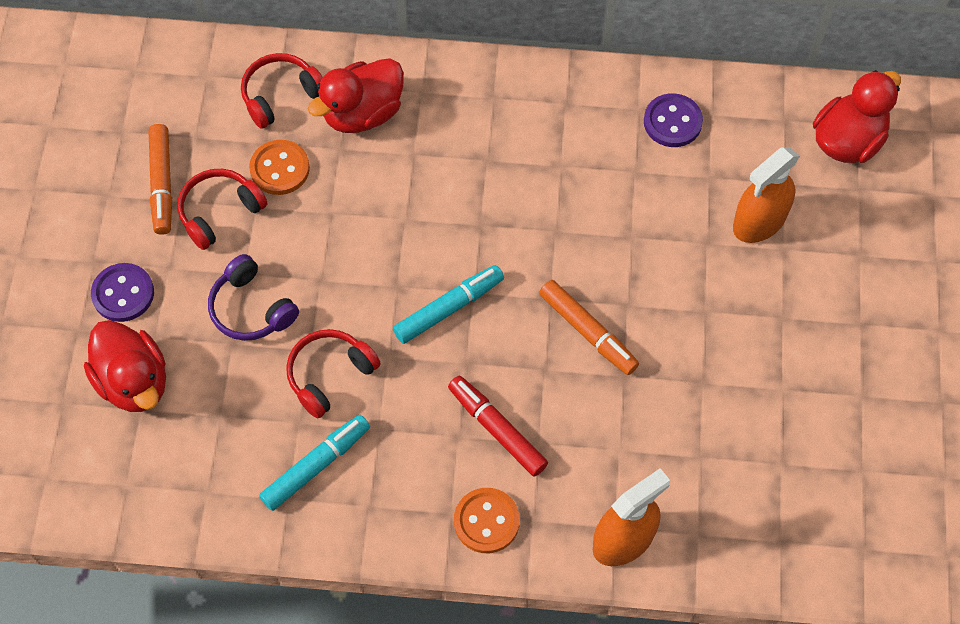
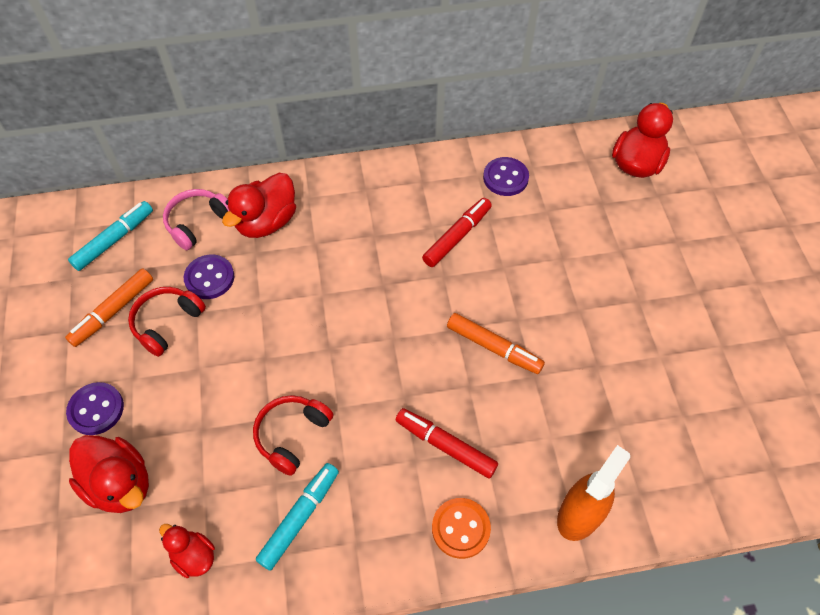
camera: 15 degrees left, 5 degrees down
(162, 184) = (113, 311): orange marker -> orange marker turned 60 degrees clockwise
(196, 476) = (194, 556): none -> red duck
(251, 309) = (211, 396): purple headphones -> none
(280, 95) = (197, 222): red headphones -> pink headphones
(280, 169) = (209, 278): orange button -> purple button
(449, 308) = (376, 356): turquoise marker -> turquoise marker (114, 240)
(587, 185) = (457, 236): none -> red marker
(759, 221) = (595, 234): orange spray bottle -> none

